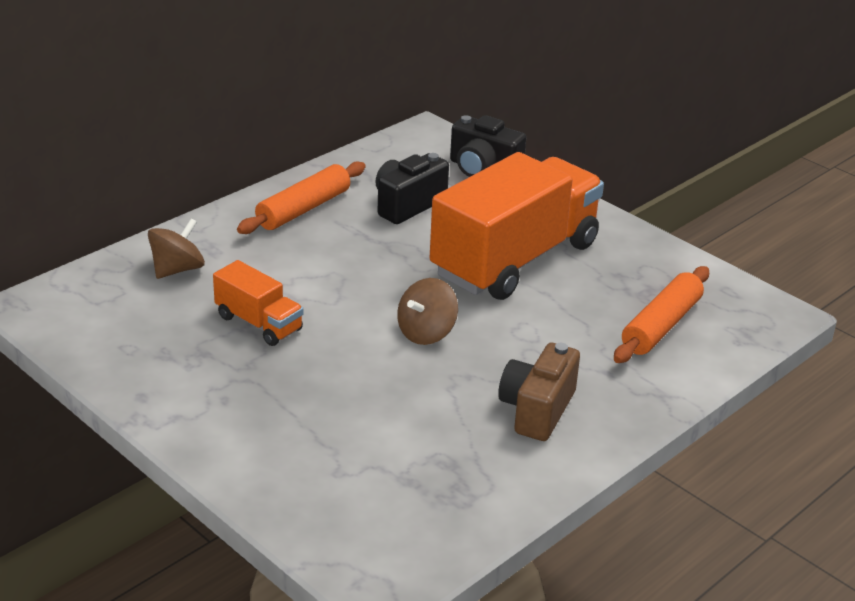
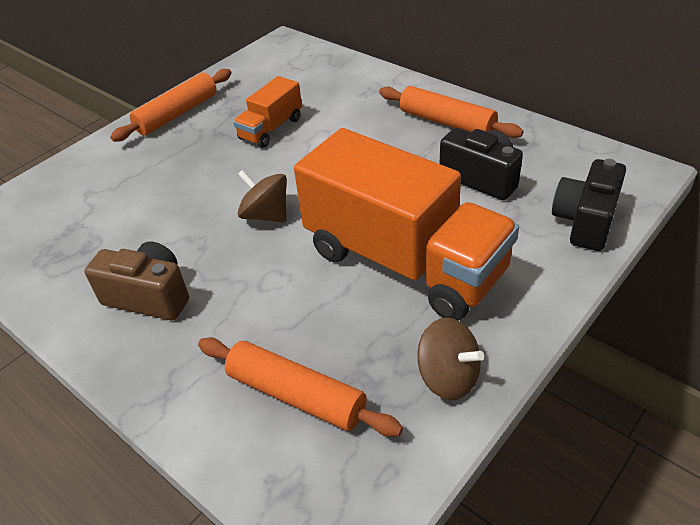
camera: 90 degrees right, 10 degrees up
(177, 269) = (336, 83): brown spinning top -> brown spinning top (448, 377)
(180, 401) = (177, 114): none -> orange rolling pin

